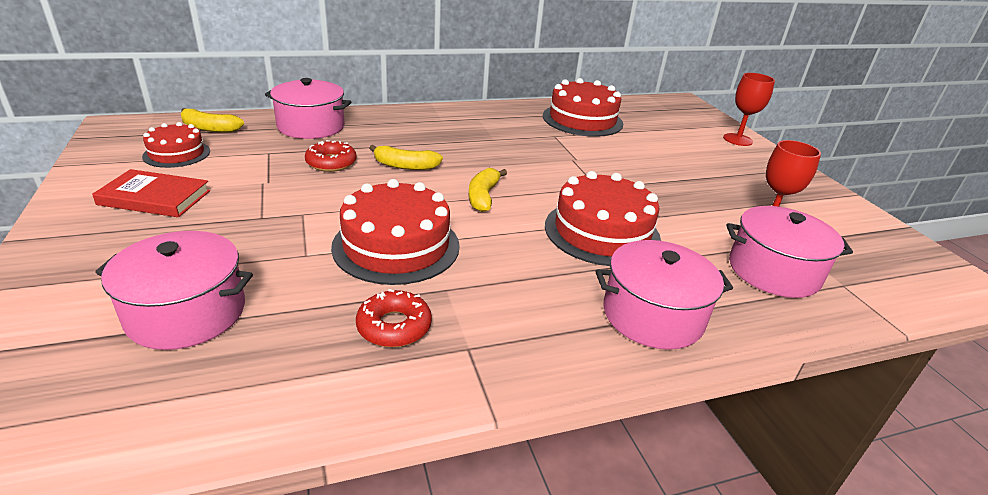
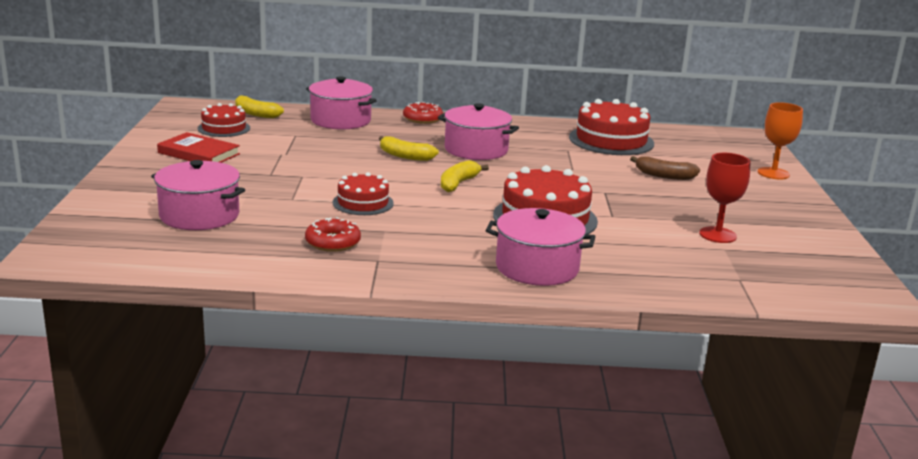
camera: 20 degrees right, 10 degrees down
(331, 163) = (343, 147): red donut -> red donut (422, 119)
(396, 246) = (363, 203): red cake -> red cake, size x0.59
(659, 155) = (664, 176): none -> brown banana
(737, 139) = (773, 173): red goblet -> orange goblet
(773, 271) = (680, 262): pink pot -> pink pot (476, 150)

